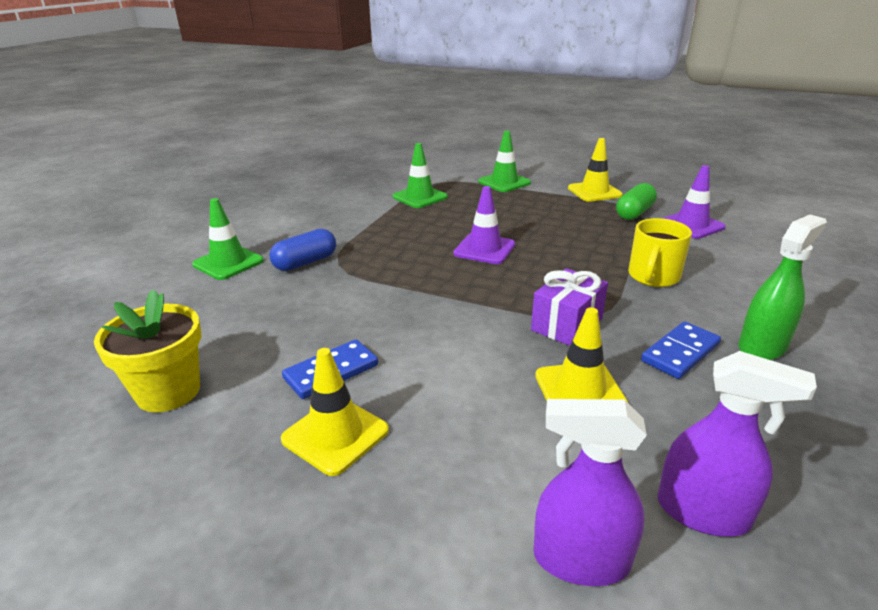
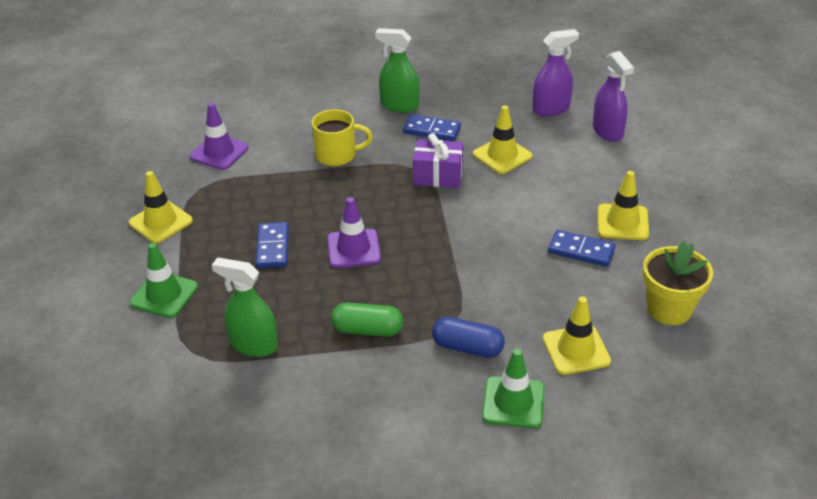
camera: 120 degrees left, 10 degrees up
(223, 309) = (576, 350): none -> yellow traffic cone
(420, 197) = (253, 345): green traffic cone -> green spray bottle
(521, 220) = (273, 247): none -> blue domino
(634, 213) = (208, 186): green capsule -> green capsule (367, 330)
(703, 512) = (551, 109): purple spray bottle -> purple spray bottle turned 75 degrees clockwise

